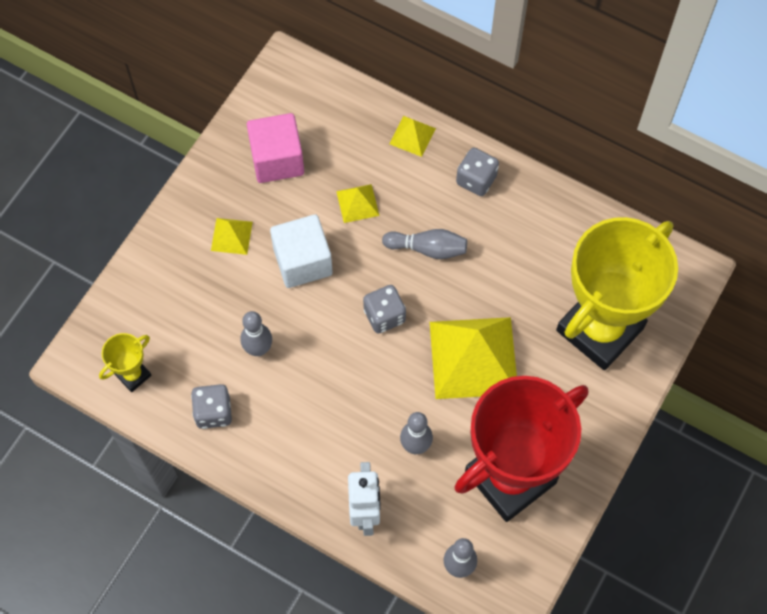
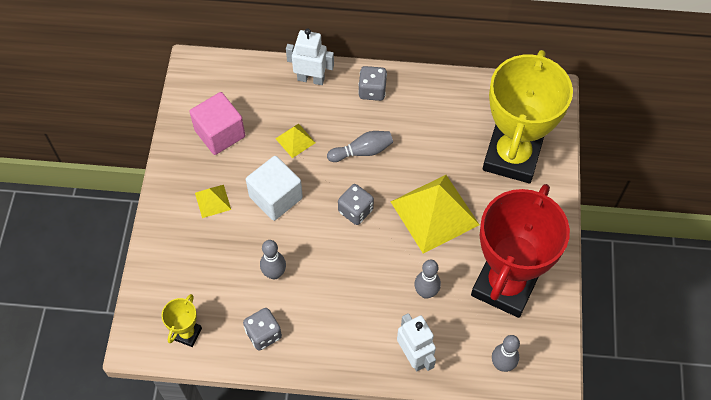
camera: 25 degrees left, 5 degrees down
(412, 136) = (311, 79): yellow pyramid -> white robot

